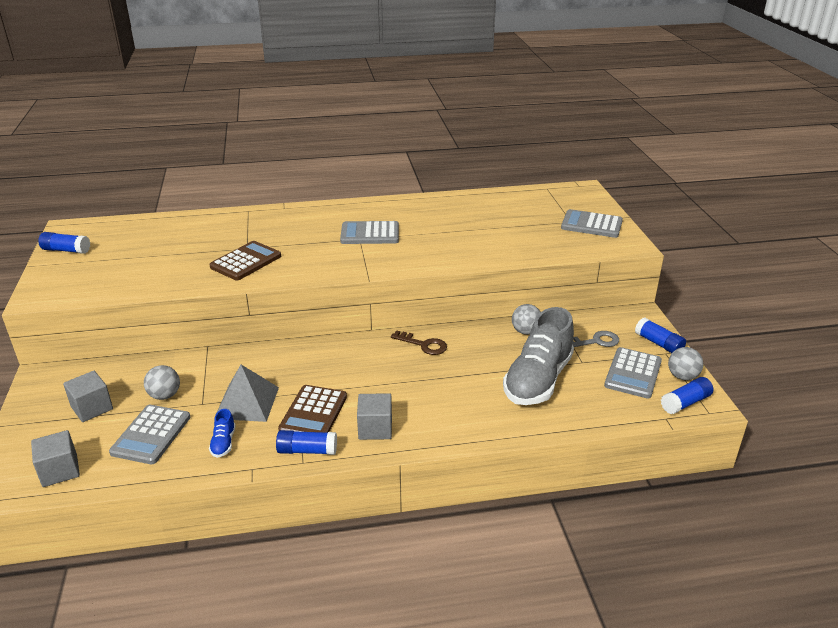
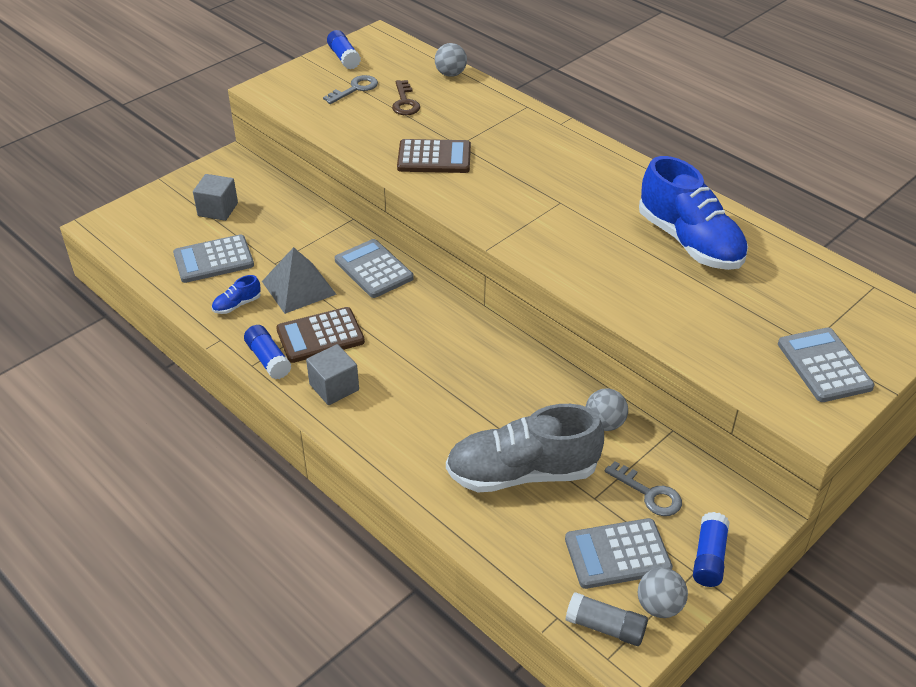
camera: 55 degrees right, 10 degrees up
(60, 471) = (139, 240): grey cube -> none
(113, 260) = (355, 89): none -> grey key
(165, 395) = (266, 236): grey ball -> grey ball (450, 74)
(370, 234) = (578, 204): grey calculator -> grey calculator (373, 269)
(423, 345) = (496, 355): brown key -> brown key (405, 102)
(450, 217) = (689, 242): none -> blue shoe
(685, 403) = (605, 627): blue glue stick -> grey glue stick

